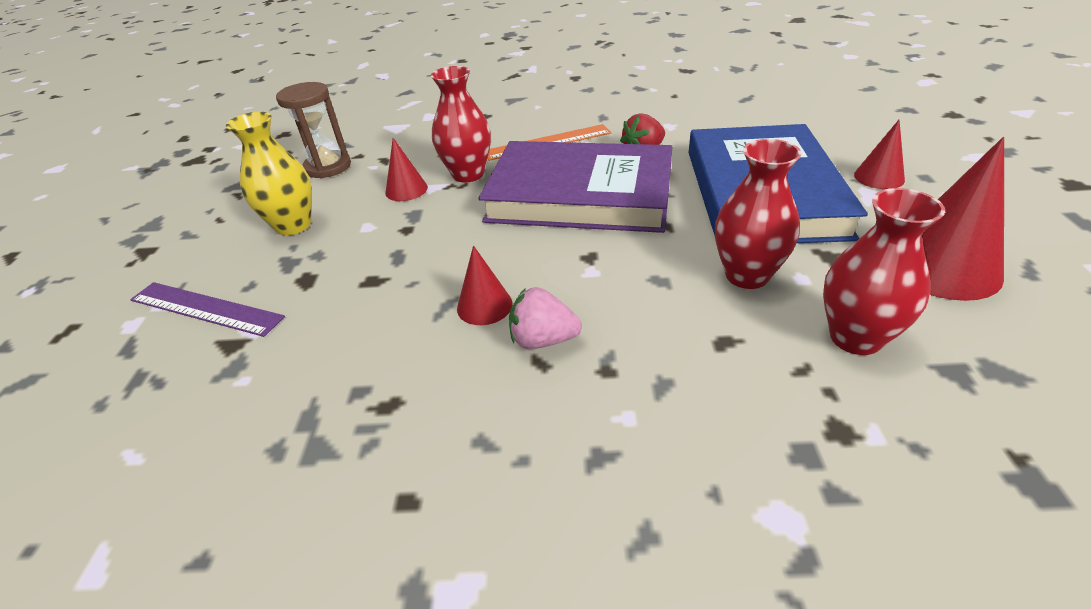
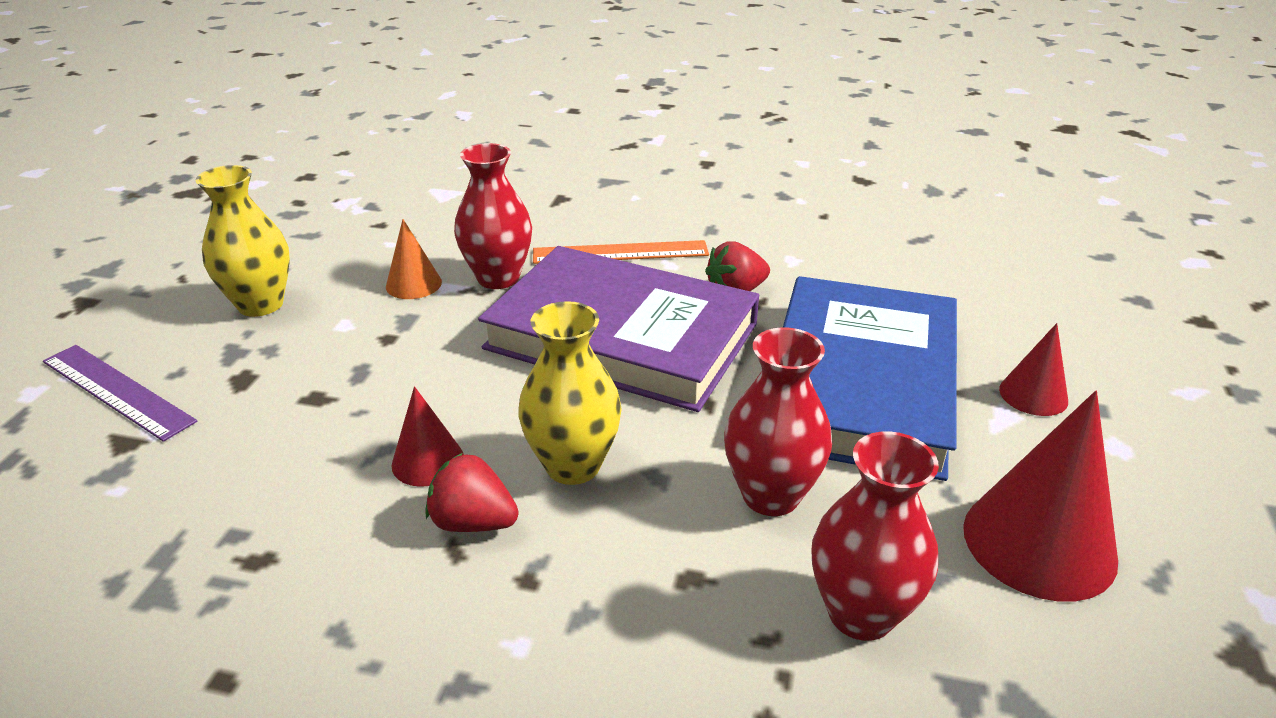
camera: 10 degrees right, 5 degrees down
(328, 167) = (337, 233): brown hourglass -> none
(406, 190) = (413, 284): red cone -> orange cone
(543, 340) = (473, 522): pink strawberry -> red strawberry
(595, 286) = (573, 465): none -> yellow vase

